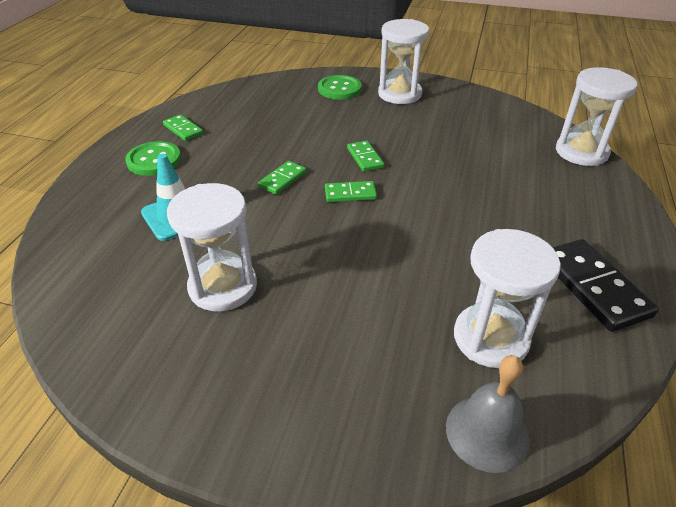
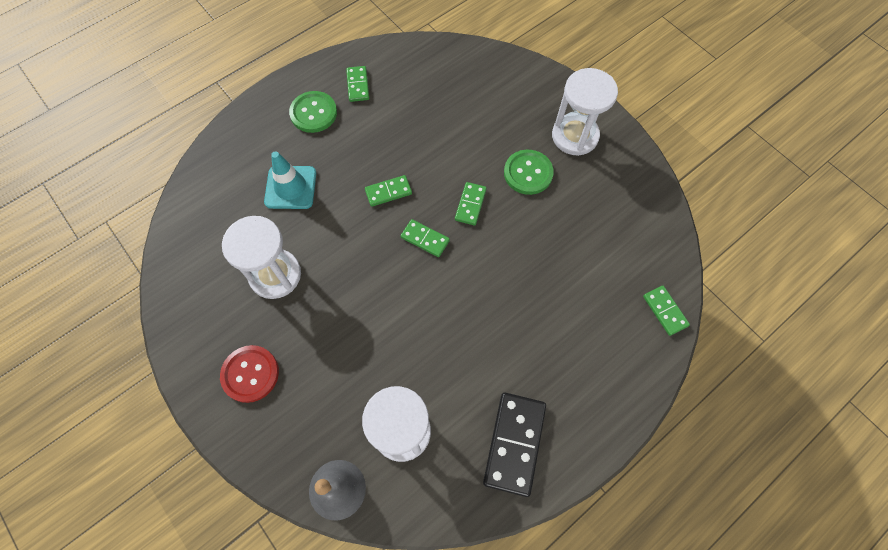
camera: 35 degrees right, 25 degrees up
(275, 386) = (250, 374): none -> red button
(339, 89) = (526, 98): green button -> green button (528, 173)
(581, 152) = (665, 311): white hourglass -> green domino

